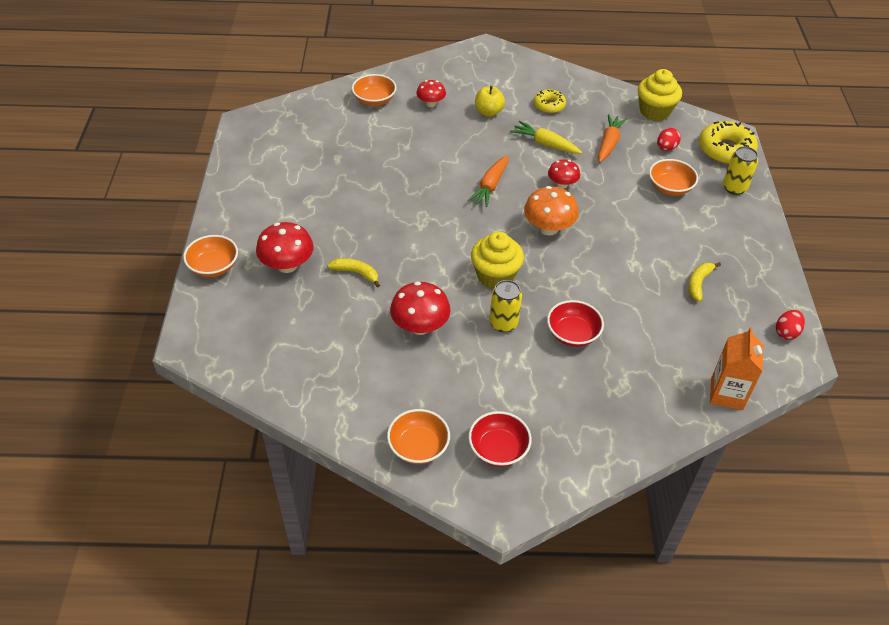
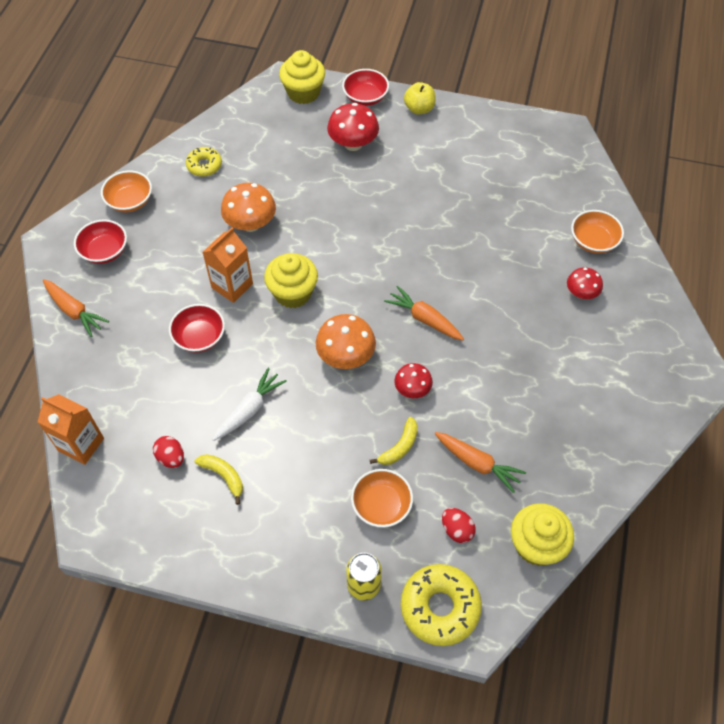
camera: 105 degrees right, 10 degrees up
(211, 321) = (303, 93): none -> yellow cupcake
(214, 267) = (365, 97): orange bowl -> red bowl
(356, 273) = (329, 189): yellow banana -> yellow banana (399, 447)
(420, 326) = (250, 224): red mushroom -> orange mushroom
(488, 112) = (558, 348): yellow apple -> yellow apple (419, 109)
(503, 323) = (232, 286): yellow can -> orange carton
(545, 144) = (487, 392): yellow carrot -> none
(549, 105) = (564, 417): yellow donut -> yellow donut (204, 165)
(586, 452) = (74, 311): none -> orange carrot
(630, 280) = (249, 410): none -> white carrot
(786, 332) = (128, 537): red egg -> red egg (171, 458)

